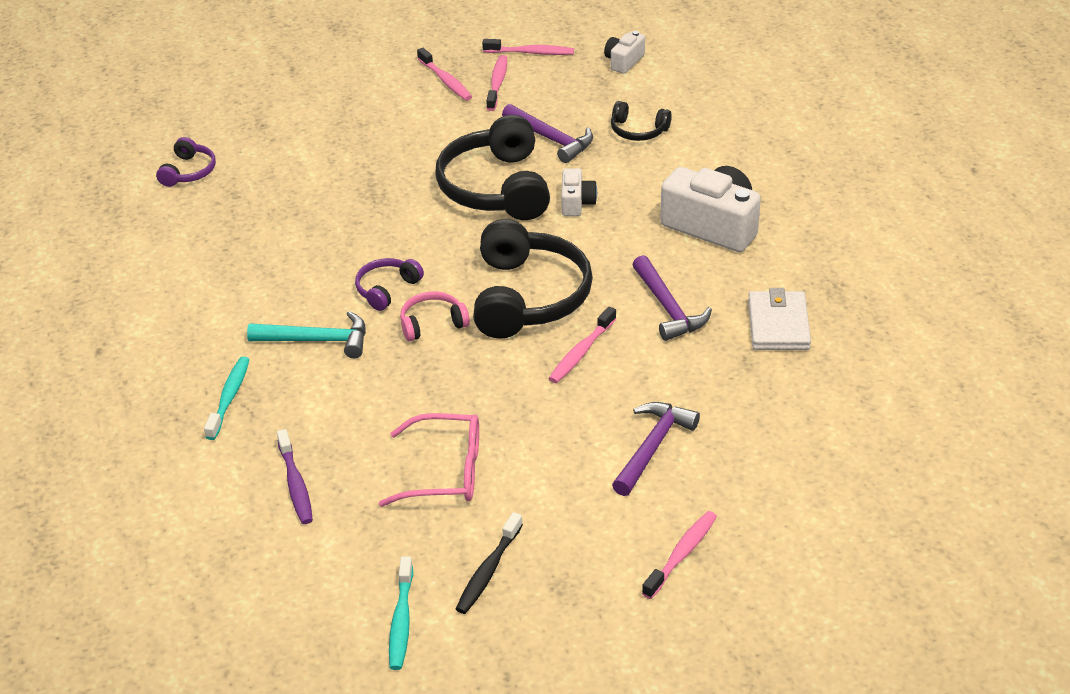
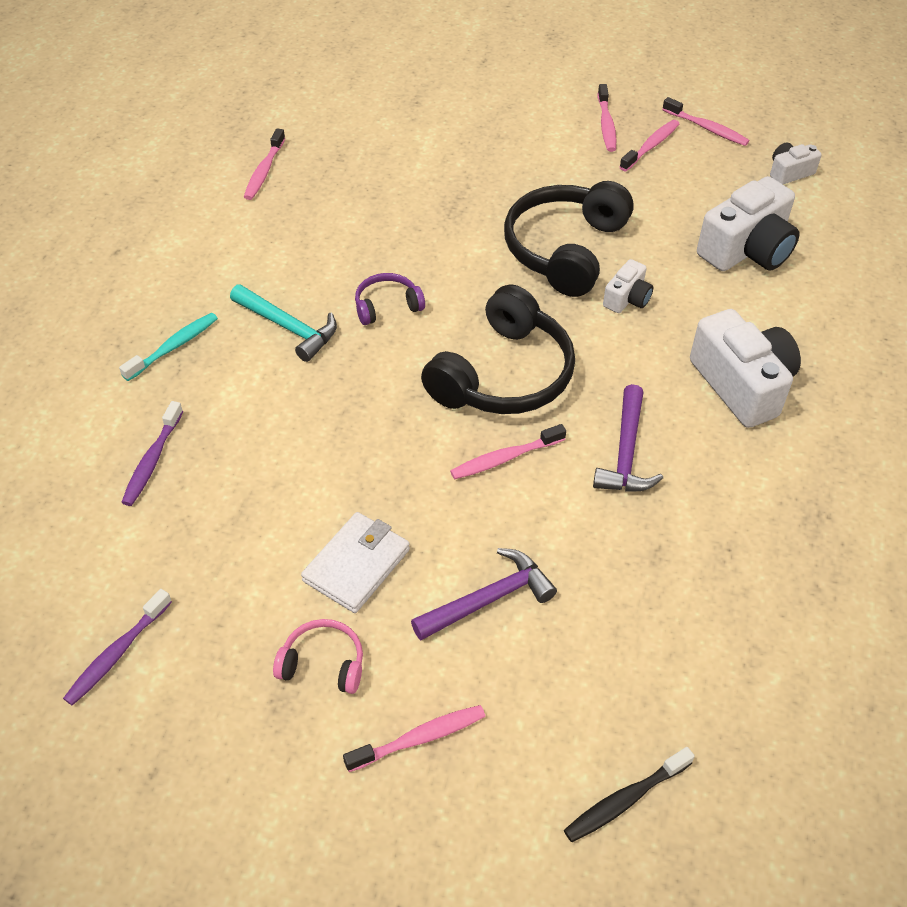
camera: 30 degrees right, 10 degrees up
(174, 233) = (264, 171): none -> pink toothbrush
(188, 171) = (322, 120): purple headphones -> none
(401, 621) = (116, 654): turquoise toothbrush -> purple toothbrush
(432, 324) = (397, 360): pink headphones -> pink headphones (323, 663)
(445, 472) = (282, 518): pink glasses -> none
(488, 571) = (231, 646): black toothbrush -> black toothbrush (624, 800)
(551, 139) = (655, 223): purple hammer -> none
(638, 130) = (747, 250): black headphones -> white camera
(778, 325) = (723, 529): white wallet -> white wallet (356, 565)

